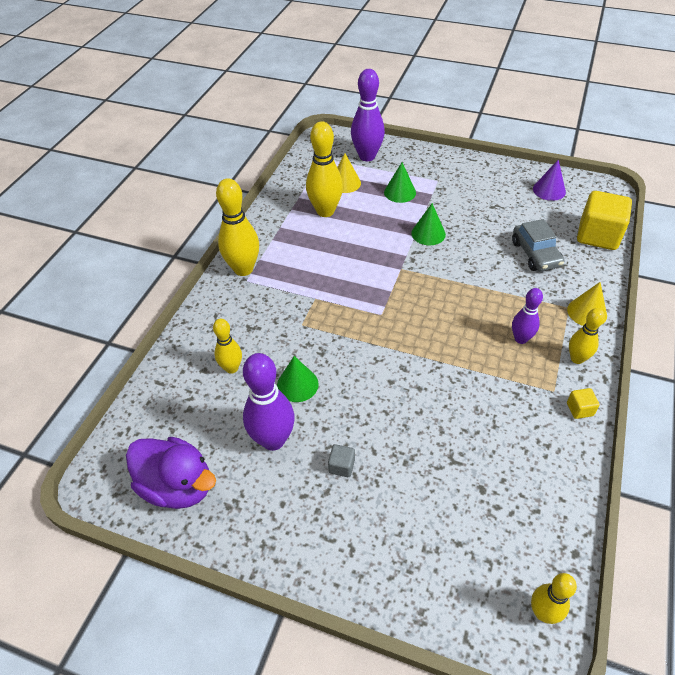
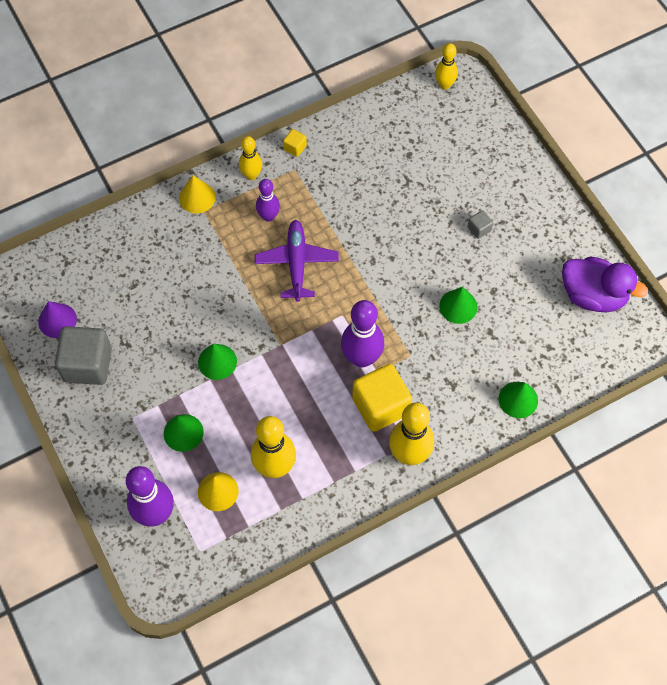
camera: 140 degrees left, 15 degrees up
(178, 486) = (593, 295): purple duck -> purple duck turned 135 degrees clockwise
(188, 352) = (518, 399): none -> green cone
(231, 368) = (495, 358): yellow bowling pin -> none
(273, 440) = (508, 279): purple bowling pin -> purple bowling pin (361, 358)
(456, 323) = (296, 263): none -> purple plane
(498, 184) = (88, 364): none -> grey cube
(535, 254) = (162, 270): grey car -> none
(598, 235) = (92, 245): yellow cube -> yellow cube (380, 406)

